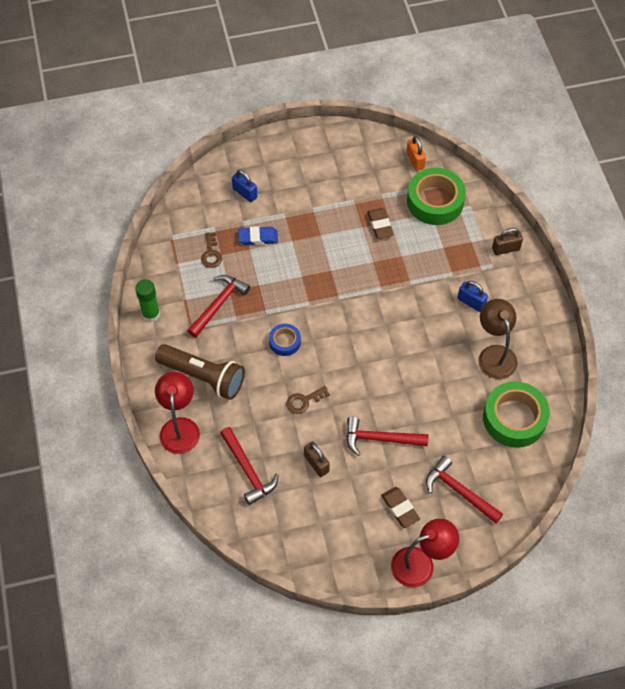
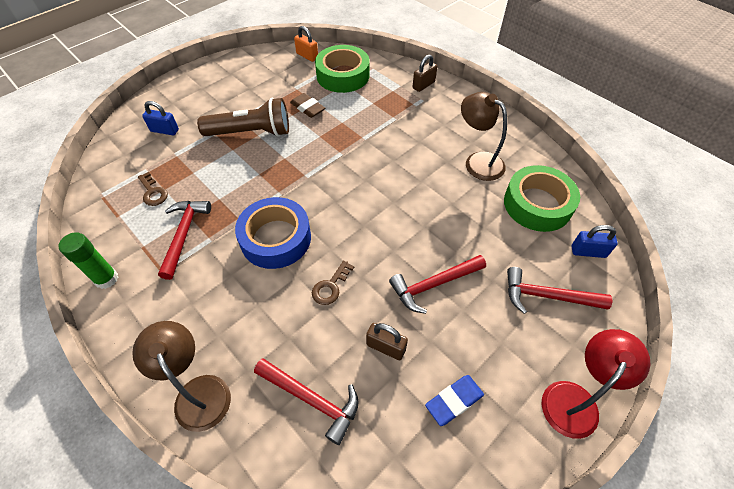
camera: 30 degrees left, 5 degrees down
(179, 427) = (198, 391): red lamp -> brown lamp
(203, 377) = (201, 317): brown flashlight -> brown flashlight (251, 132)
(258, 238) = (196, 160): blue eraser -> blue eraser (454, 401)
(285, 342) = (276, 238): blue tape -> blue tape, size x1.93
(400, 508) = (506, 347): brown eraser -> none
(471, 302) = (426, 131): blue padlock -> blue padlock (588, 251)

